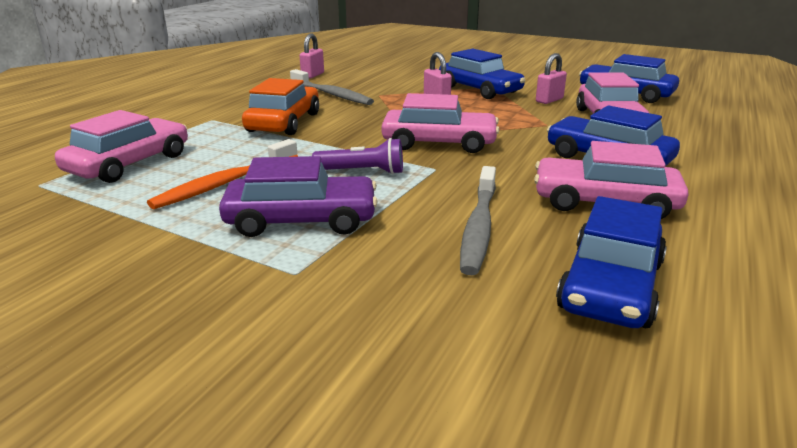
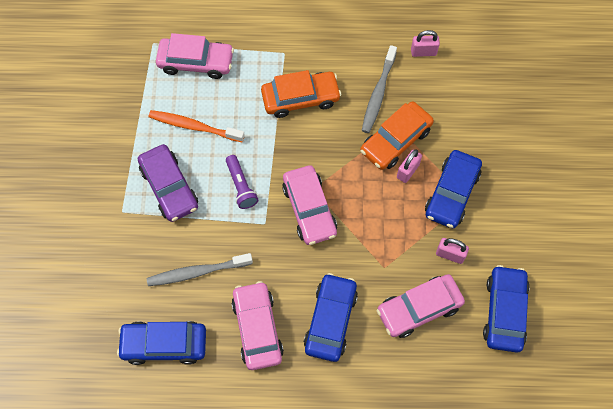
camera: 65 degrees right, 40 degrees up
(395, 97) = (395, 140): none -> orange car

